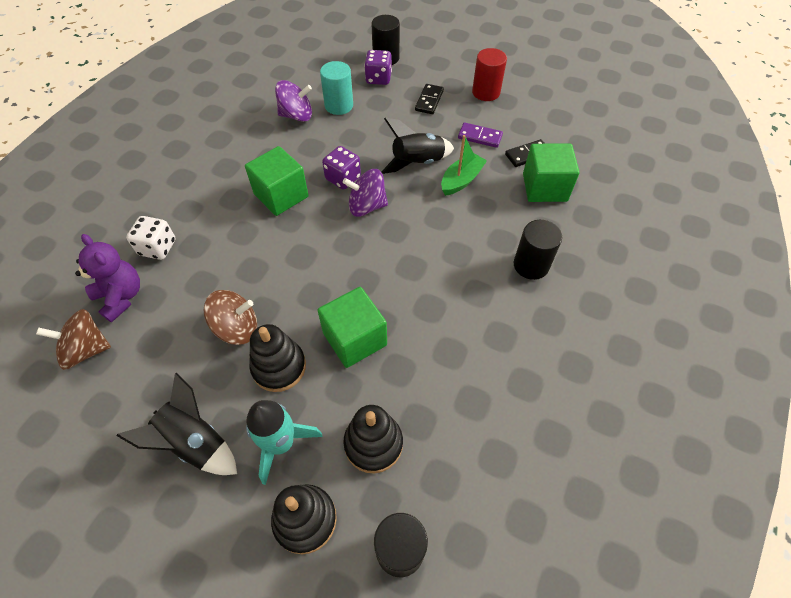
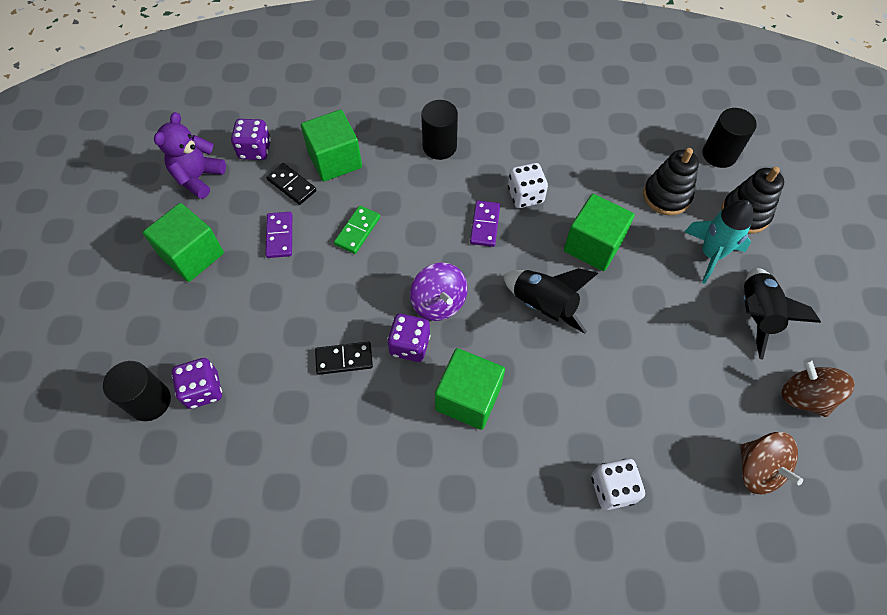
camera: 115 degrees left, 5 degrees up
(121, 297) = (689, 481): purple teddy bear -> purple teddy bear (198, 177)
(237, 328) = (646, 344): brown spinning top -> brown spinning top (804, 396)
(279, 367) = (656, 289): black stacking toy -> none
(296, 115) = (322, 458): purple spinning top -> none
(339, 105) = (280, 414): turquoise cylinder -> none
(417, 163) = (350, 281): black rocket -> black rocket (543, 305)
(423, 264) = (485, 225): none -> purple domino
(429, 101) = (231, 310): black domino -> black domino (344, 359)
(440, 309) = (525, 195): none -> white dice
(461, 180) = (357, 231): green boat -> green domino
(486, 92) = (192, 255): red cylinder -> green cube
(576, 143) = (255, 150): none -> purple dice

